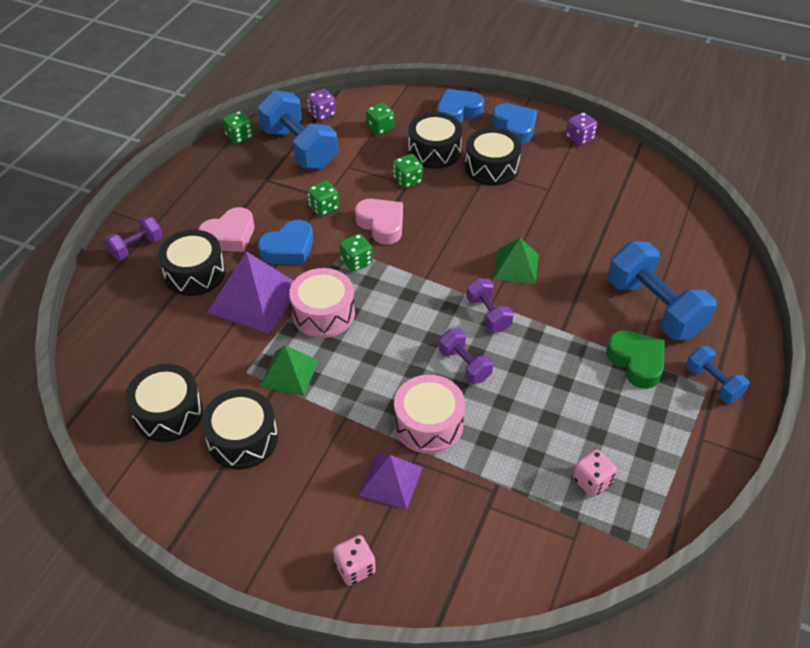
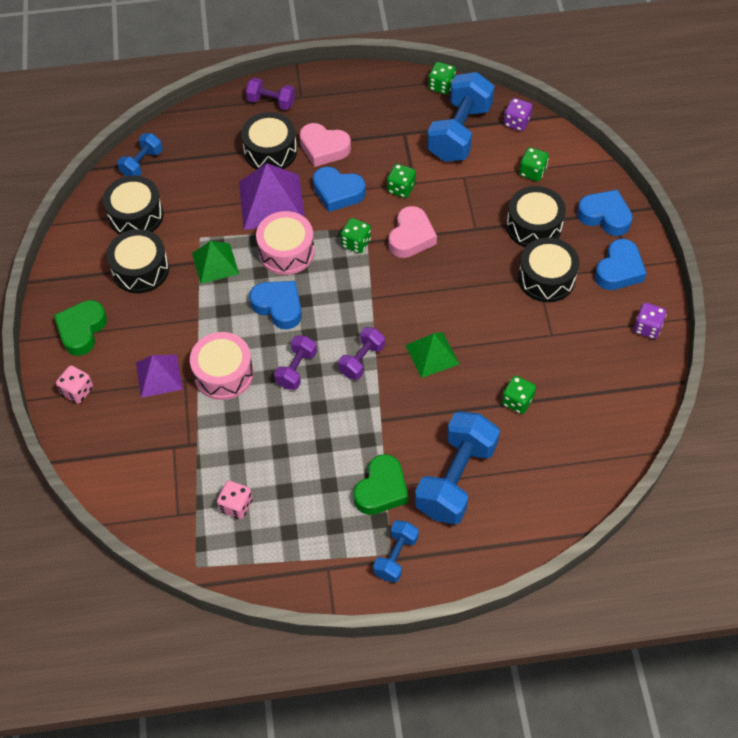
camera: 60 degrees right, 10 degrees up
(106, 378) = (142, 163): none -> blue dumbbell
(276, 529) = (82, 330): none -> green heart
(382, 347) = (278, 306): none -> blue heart
(407, 180) = (479, 227): green dice -> green dice (517, 401)

